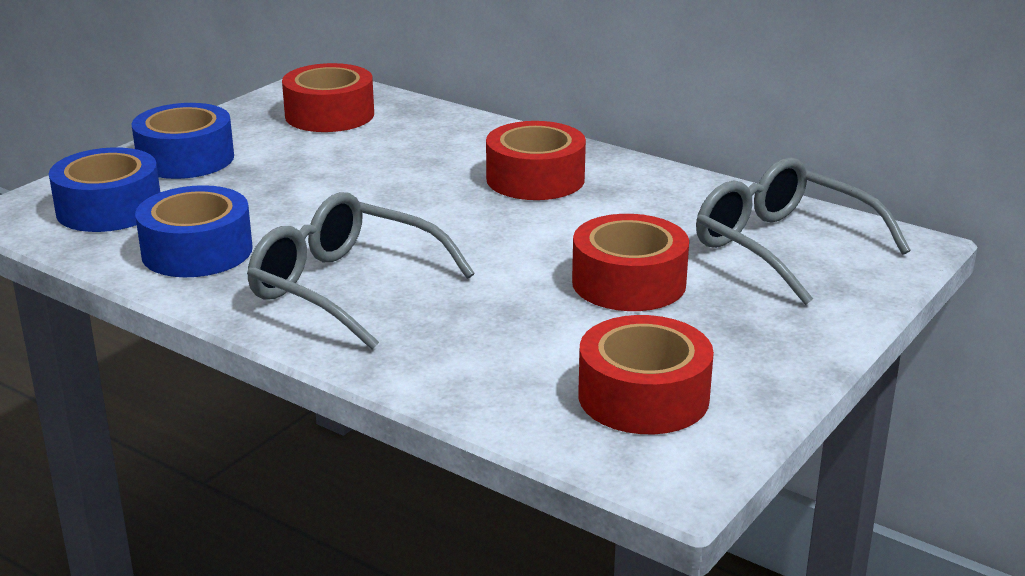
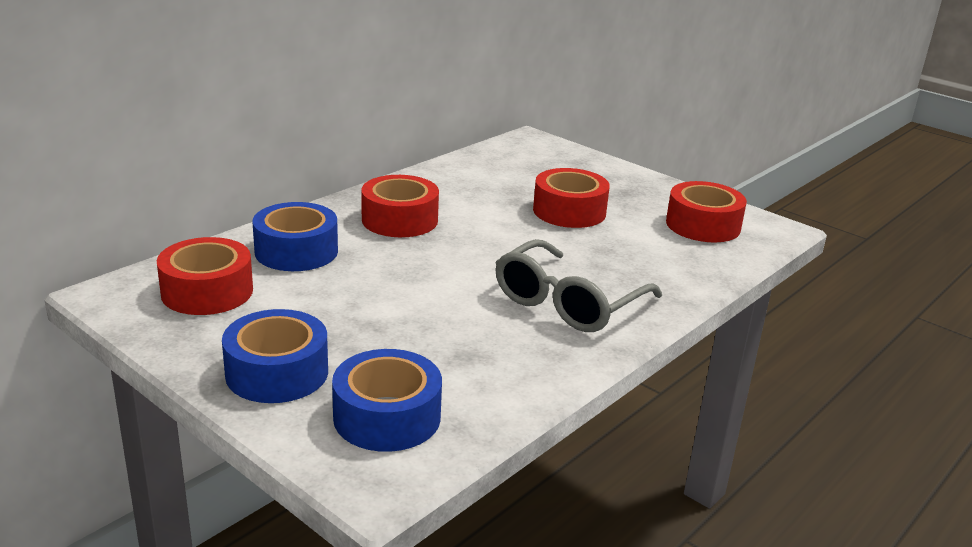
camera: 85 degrees left, 0 degrees up
(197, 251) = (494, 366): blue tape -> blue tape (296, 251)
(784, 247) = (528, 166): grey glasses -> none

